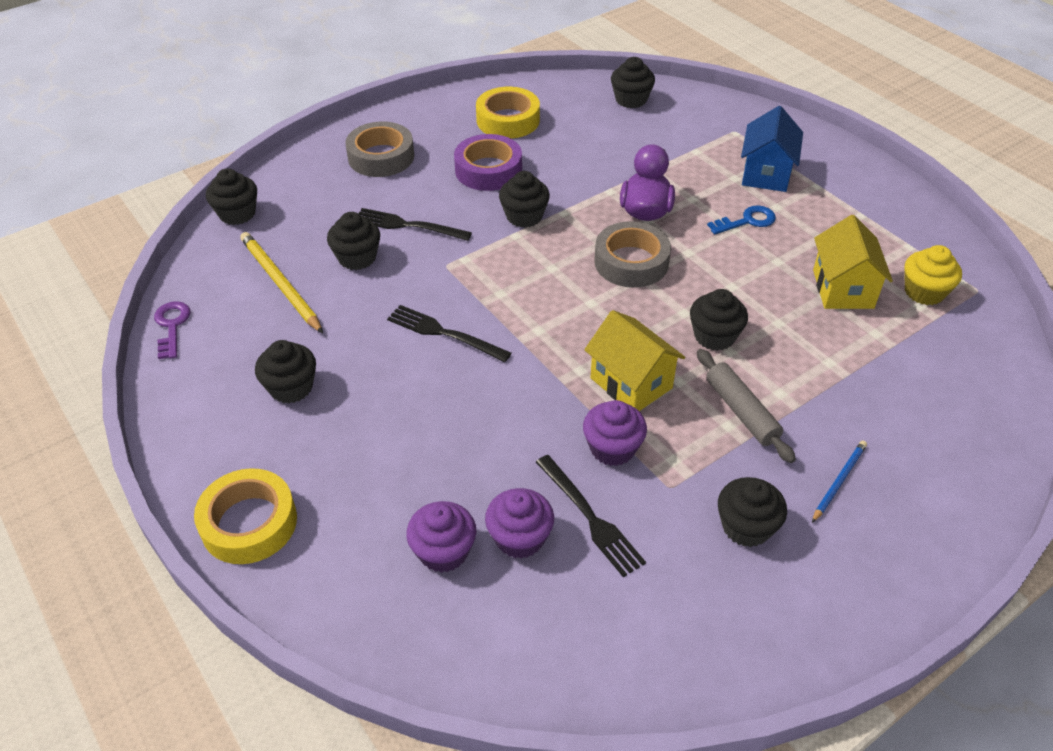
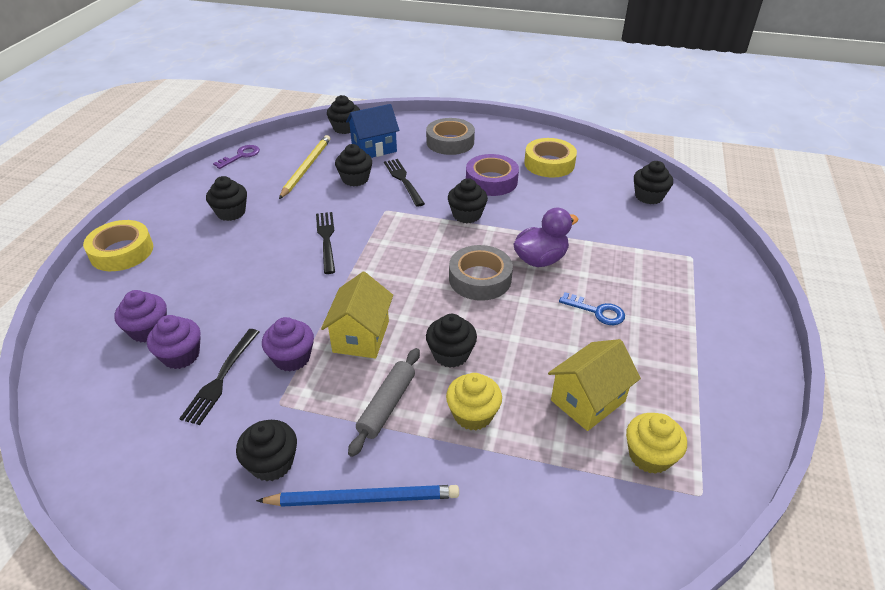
camera: 50 degrees right, 5 degrees down
(766, 174) = (666, 295): blue house -> blue house (374, 148)
(800, 362) = (473, 414): none -> yellow cupcake
(839, 481) = (363, 498): blue pencil -> blue pencil, size x1.75

